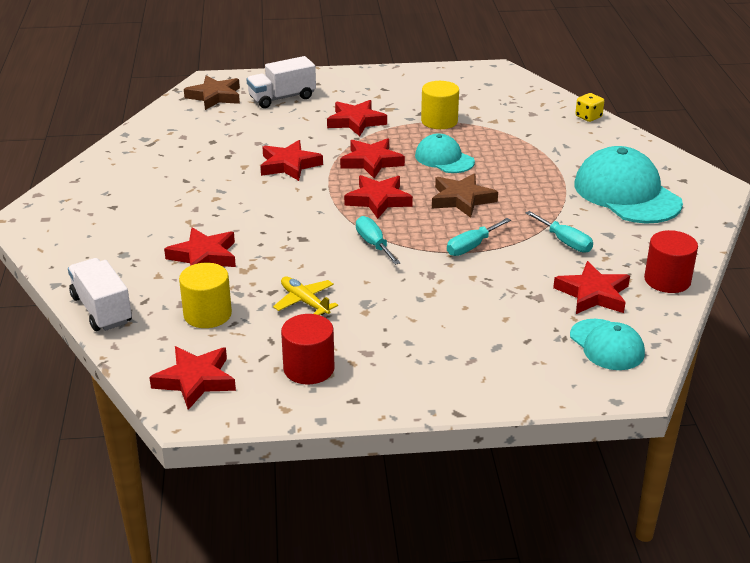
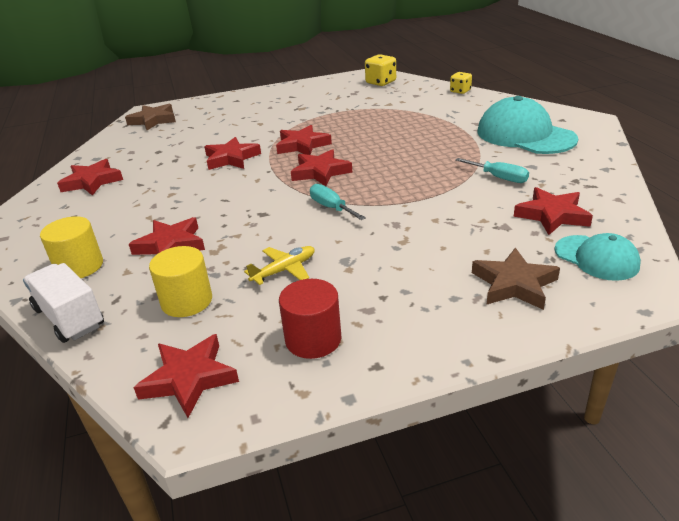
camera: 10 degrees left, 0 degrees up
(282, 98) = (210, 113): white truck -> none
(304, 301) = (284, 270): yellow plane -> yellow plane turned 105 degrees clockwise
(356, 121) = (278, 120): red star -> red star (92, 182)
(439, 121) = (345, 110): yellow cylinder -> yellow cylinder (79, 266)
(444, 159) = (362, 134): turquoise cap -> none
(461, 199) = (392, 160): brown star -> brown star (514, 284)
(471, 246) = (420, 195): turquoise screwdriver -> none
(499, 86) = (381, 82): none -> yellow dice
(667, 280) = (607, 193): red cylinder -> none

